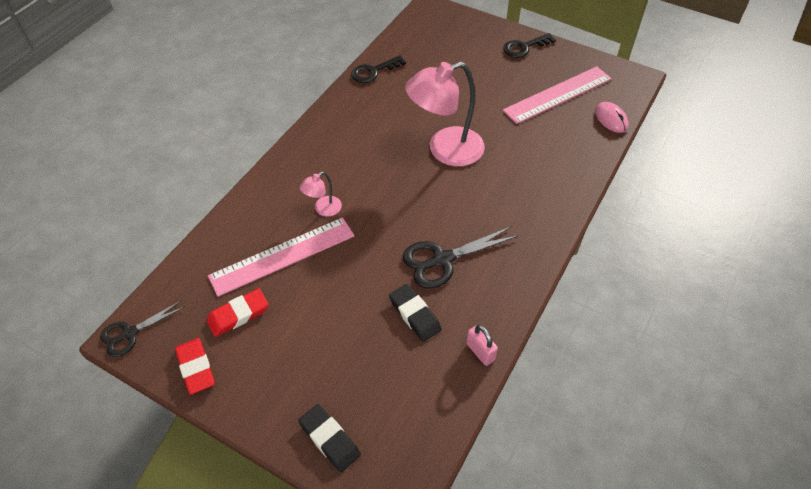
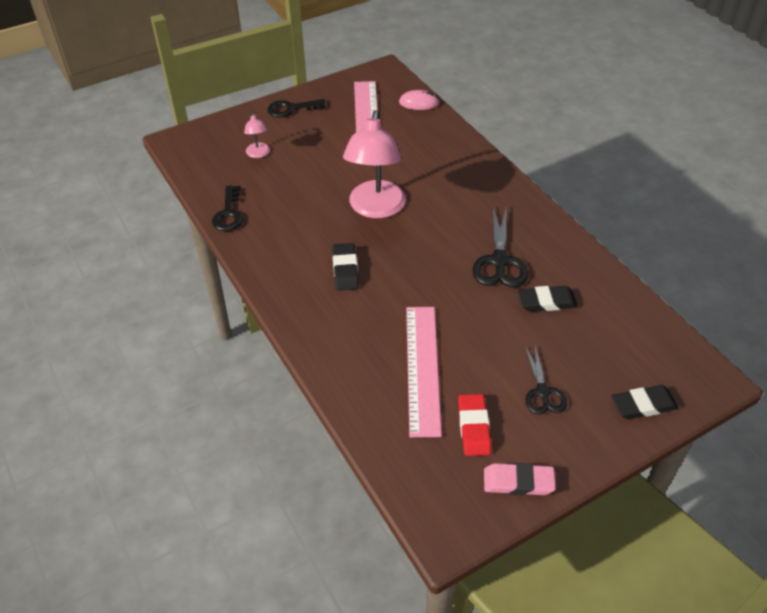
camera: 60 degrees left, 5 degrees down
(129, 333) = (443, 529): black scissors -> black scissors (542, 392)
(196, 367) = (518, 482): red eraser -> pink eraser
(323, 209) = (385, 318): pink lamp -> pink lamp (258, 154)
(360, 162) = (345, 269): none -> black eraser
(480, 352) = (605, 277): pink padlock -> none
(524, 47) = (291, 109): black key -> black key turned 75 degrees clockwise

